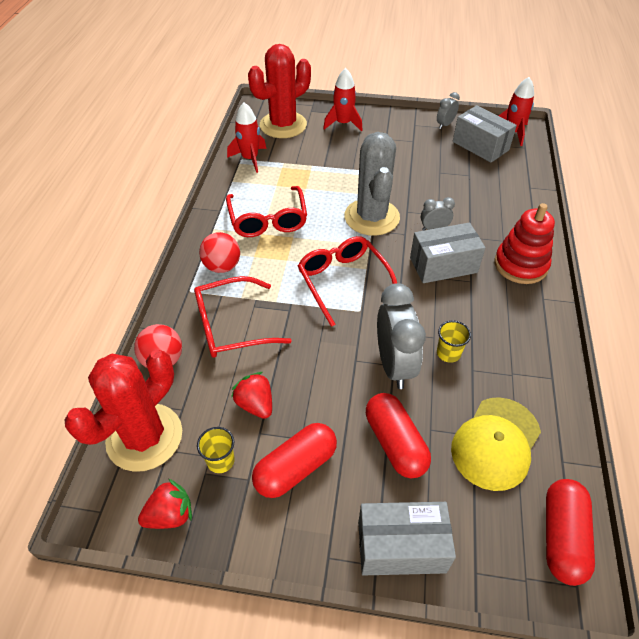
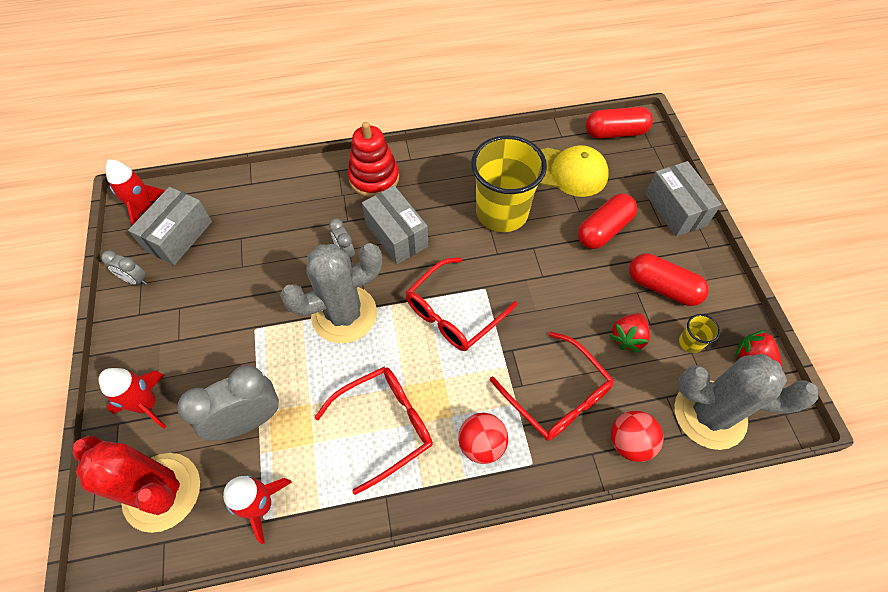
camera: 110 degrees left, 10 degrees up
(144, 437) = (709, 414): red cactus -> grey cactus
(394, 365) = (533, 247): grey clock -> grey clock (248, 420)
(448, 353) = (501, 212): yellow cup -> yellow cup, size x2.48

